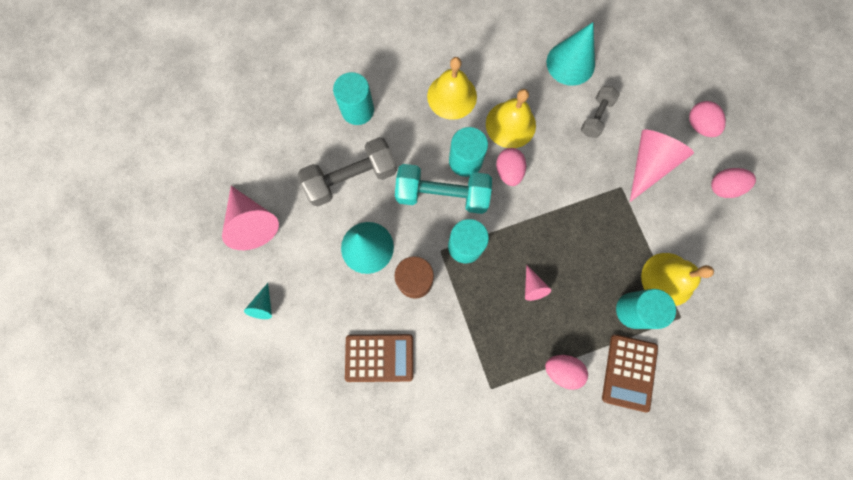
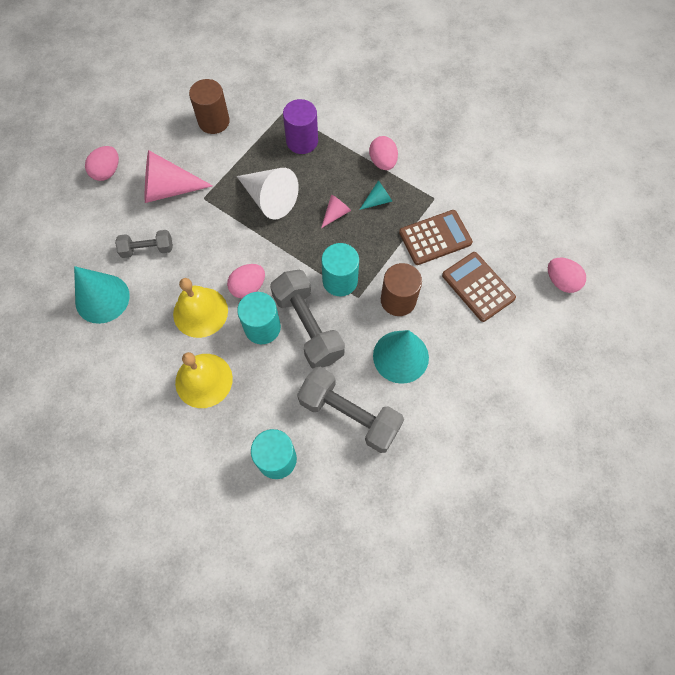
camera: 125 degrees left, 10 degrees down
(252, 222) = (458, 475): pink cone -> none
(263, 305) = (516, 406): turquoise cone -> turquoise cone (377, 200)
(442, 194) = (308, 326): turquoise dumbbell -> grey dumbbell
(585, 240) = (269, 199): none -> white cone
(629, 372) = (350, 122): brown calculator -> brown calculator (435, 237)
(633, 310) = (302, 141): turquoise cylinder -> purple cylinder
(668, 279) = (260, 132): yellow bell -> none
(706, 244) = (214, 121): none -> brown cylinder
(723, 187) = (155, 131): pink egg -> pink egg (561, 281)

